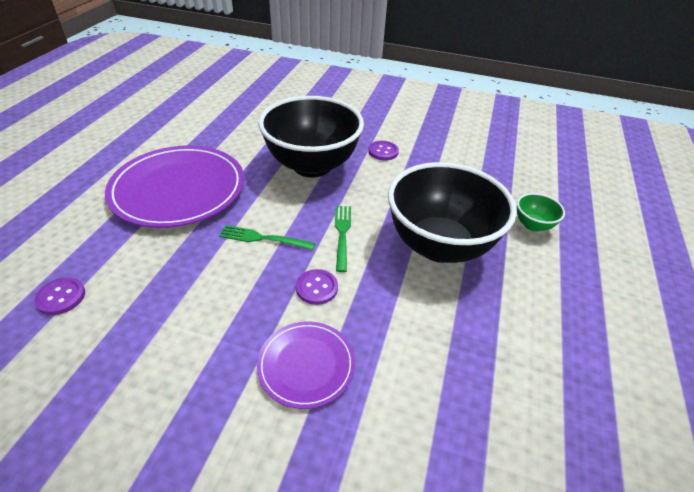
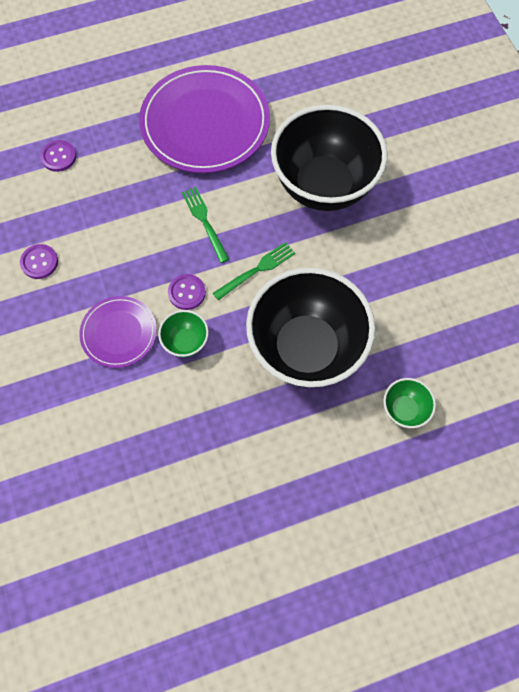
camera: 55 degrees right, 25 degrees up
(365, 317) = (186, 342): none -> green bowl
(383, 151) = (402, 225): purple button -> purple button (39, 262)

